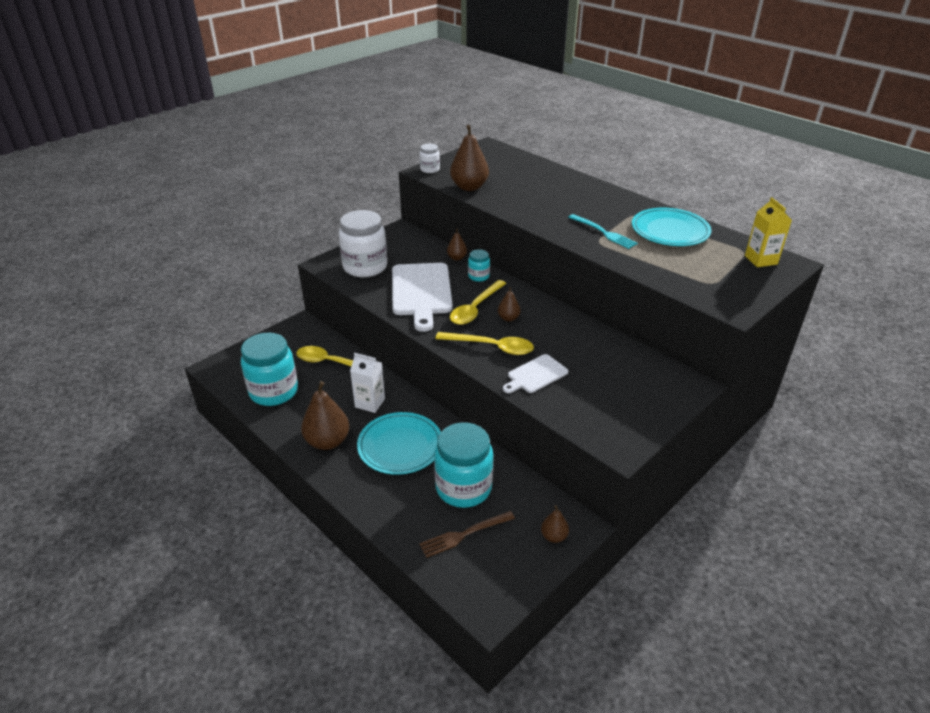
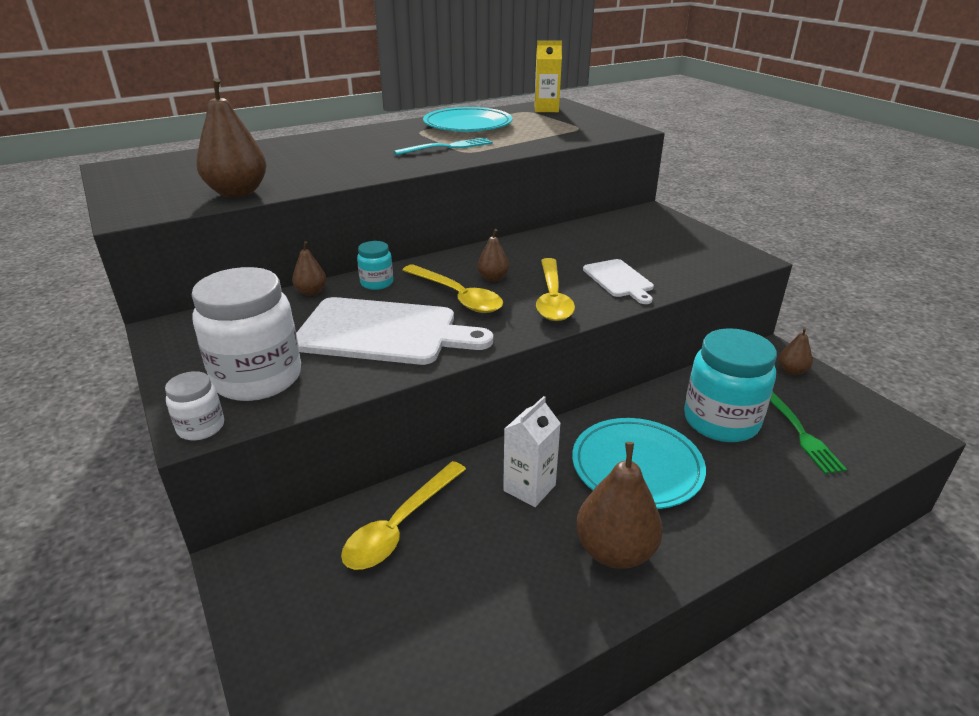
camera: 75 degrees left, 5 degrees down
(274, 391) = (450, 626): turquoise jar -> none
(430, 169) = (131, 210): white jar -> white jar (201, 427)
(464, 535) = (801, 433): brown fork -> green fork
(491, 347) = (552, 298): yellow spoon -> yellow spoon turned 150 degrees clockwise

